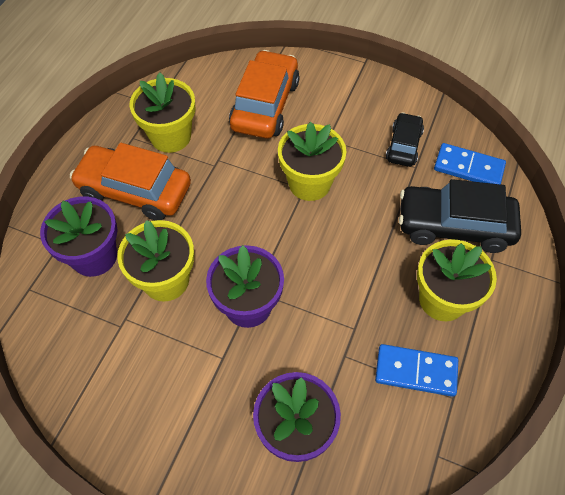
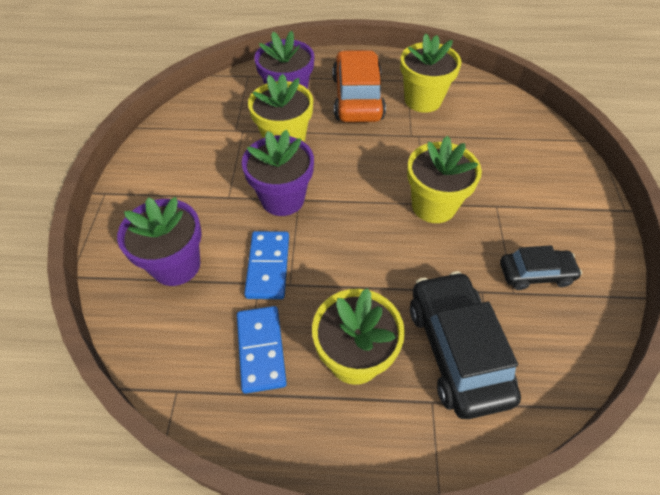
camera: 70 degrees right, 5 degrees down
(265, 105) = (502, 148): orange car -> none
(468, 168) = (549, 349): blue domino -> blue domino (268, 266)

